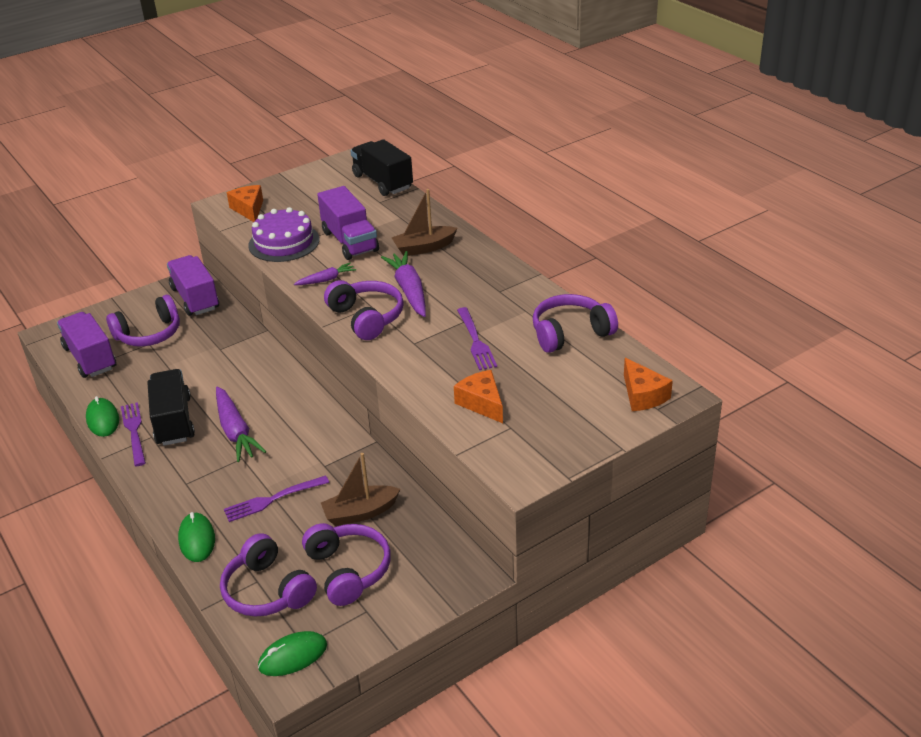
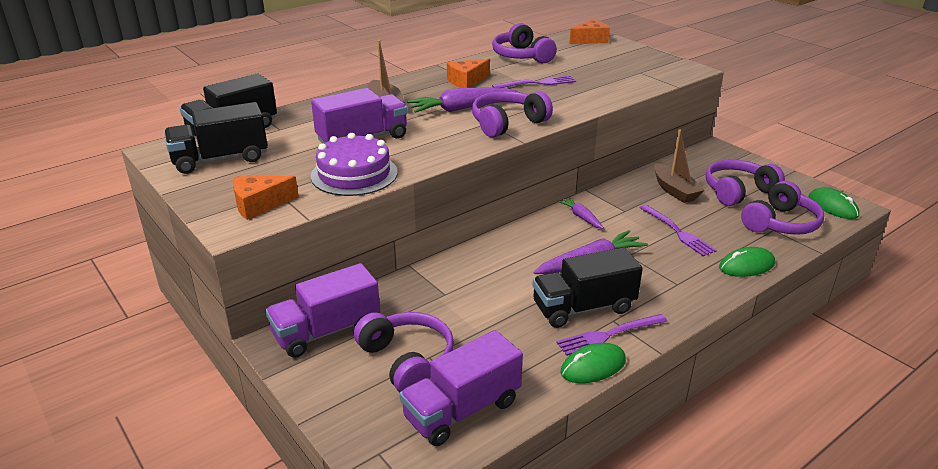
camera: 95 degrees left, 5 degrees down
(326, 279) = (438, 145): purple carrot -> purple carrot (581, 217)
(327, 185) = (220, 159): none -> black truck
(482, 403) = (616, 80): orange cheese -> orange cheese (466, 81)

